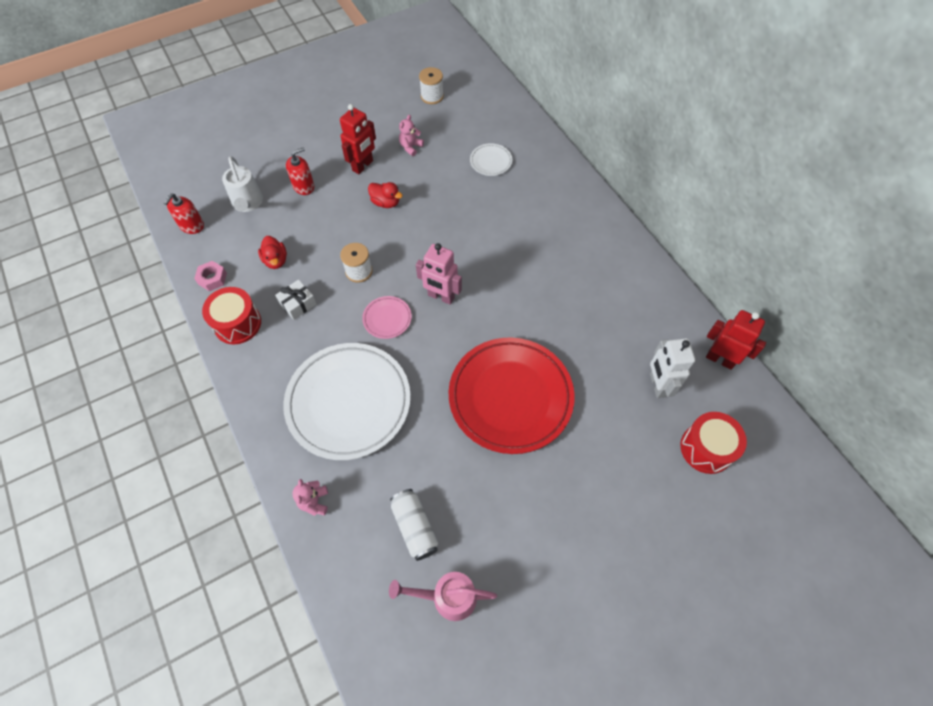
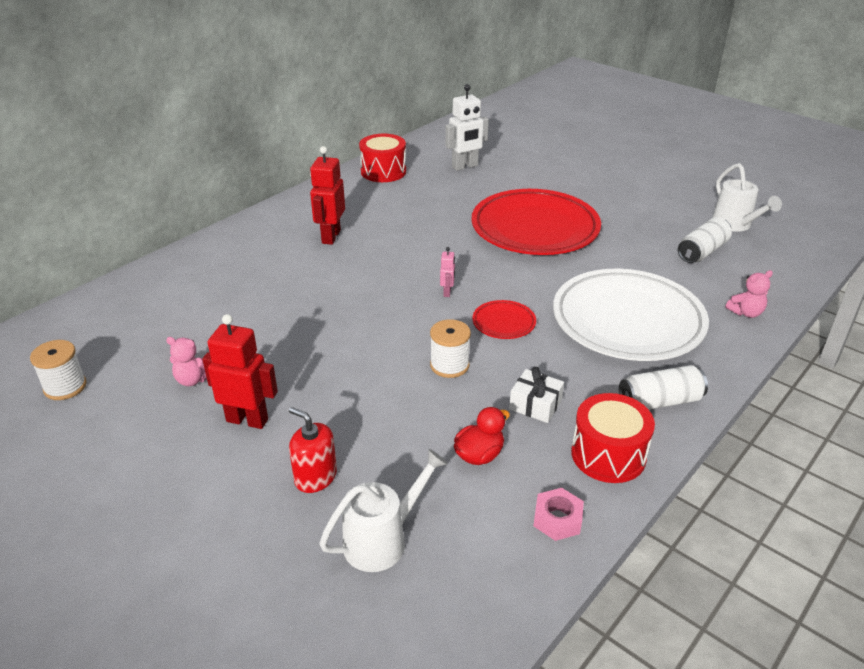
camera: 110 degrees left, 25 degrees down
(192, 225) = (470, 606): red soap dispenser -> none
(260, 376) = (660, 401): none -> white can
(386, 202) = (317, 374): red duck -> none
(387, 319) = (503, 323): pink plate -> red plate
(441, 297) = (447, 292): pink robot -> pink robot, size x0.49
(447, 597) = (735, 225): pink watering can -> white watering can
(491, 162) = (208, 301): white plate -> none
(706, 448) = (506, 144): red drum -> red drum (383, 171)
(720, 359) = (419, 145): red robot -> red robot (330, 237)

